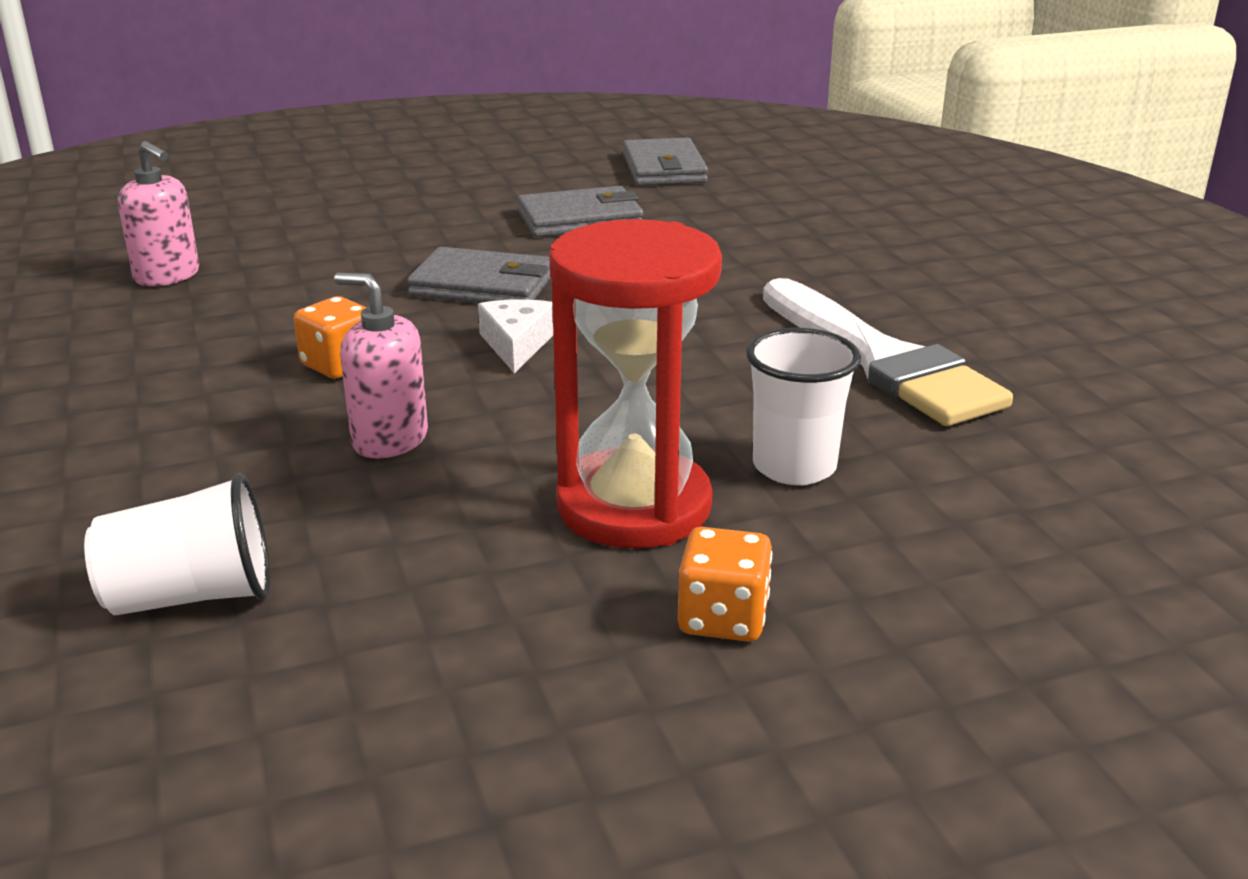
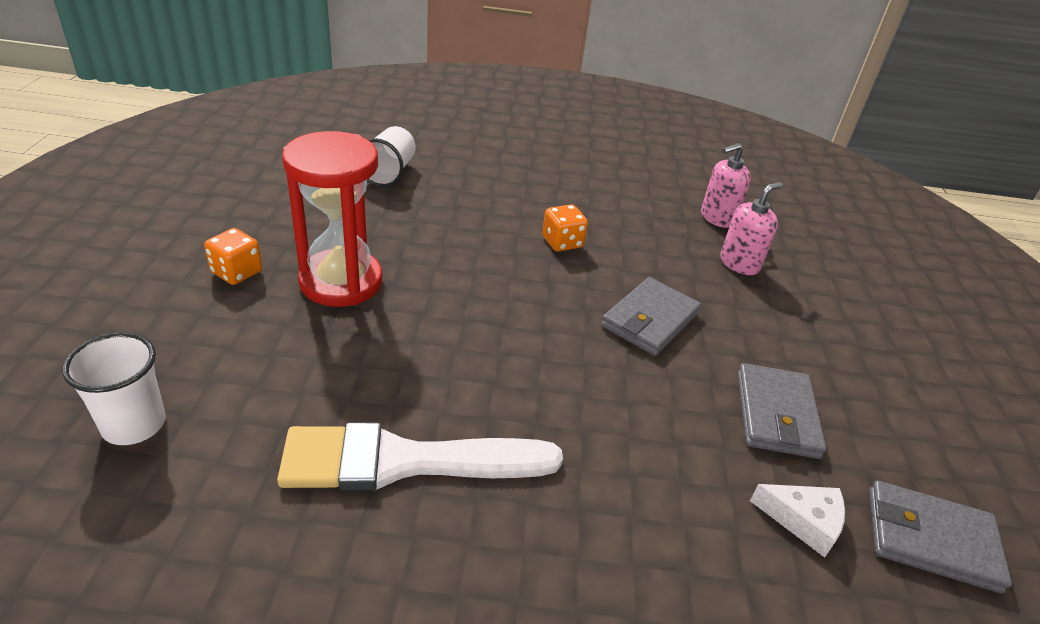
camera: 110 degrees right, 10 degrees up
(389, 440) = (468, 236): pink soap dispenser -> pink soap dispenser (739, 264)
(516, 344) = (549, 305): white cheese -> white cheese (803, 521)
(794, 466) = (320, 348): white cup -> white cup (134, 424)

